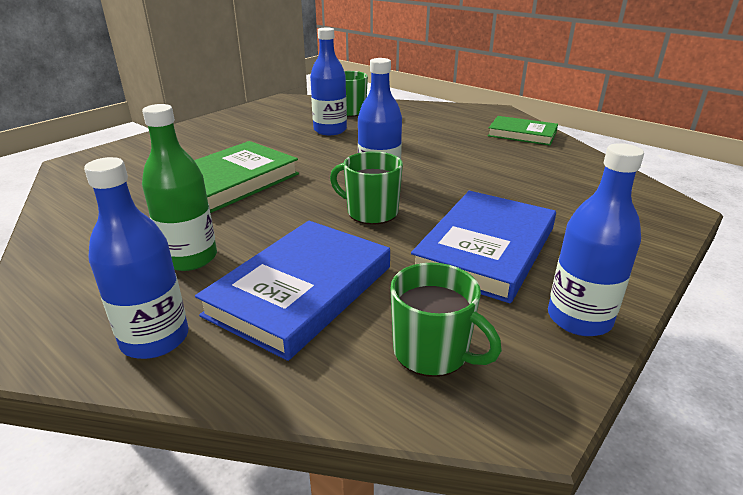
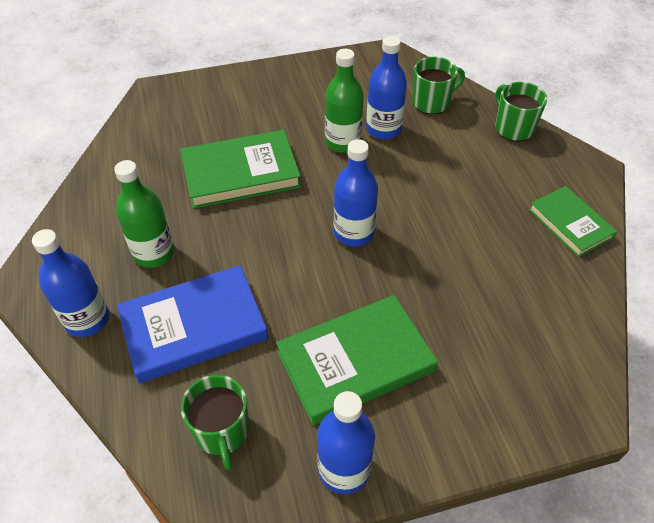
camera: 35 degrees right, 20 degrees up
(305, 144) = (343, 142): none -> green bottle
(371, 212) = (312, 268): green mug -> green mug (513, 128)
(485, 249) = (355, 361): blue book -> green book

